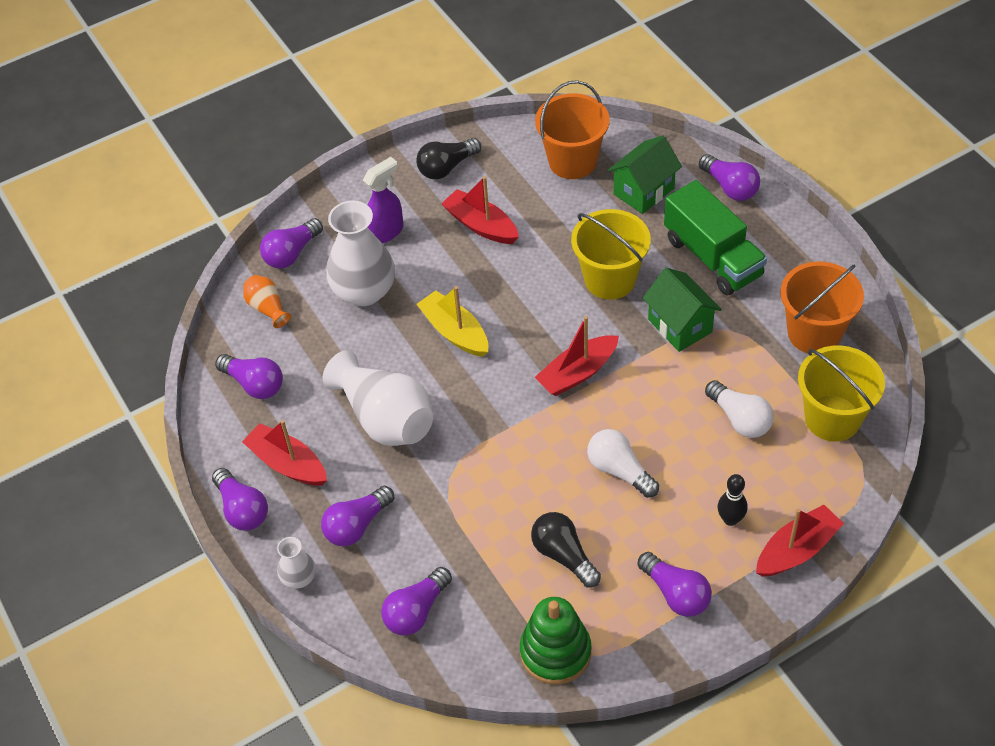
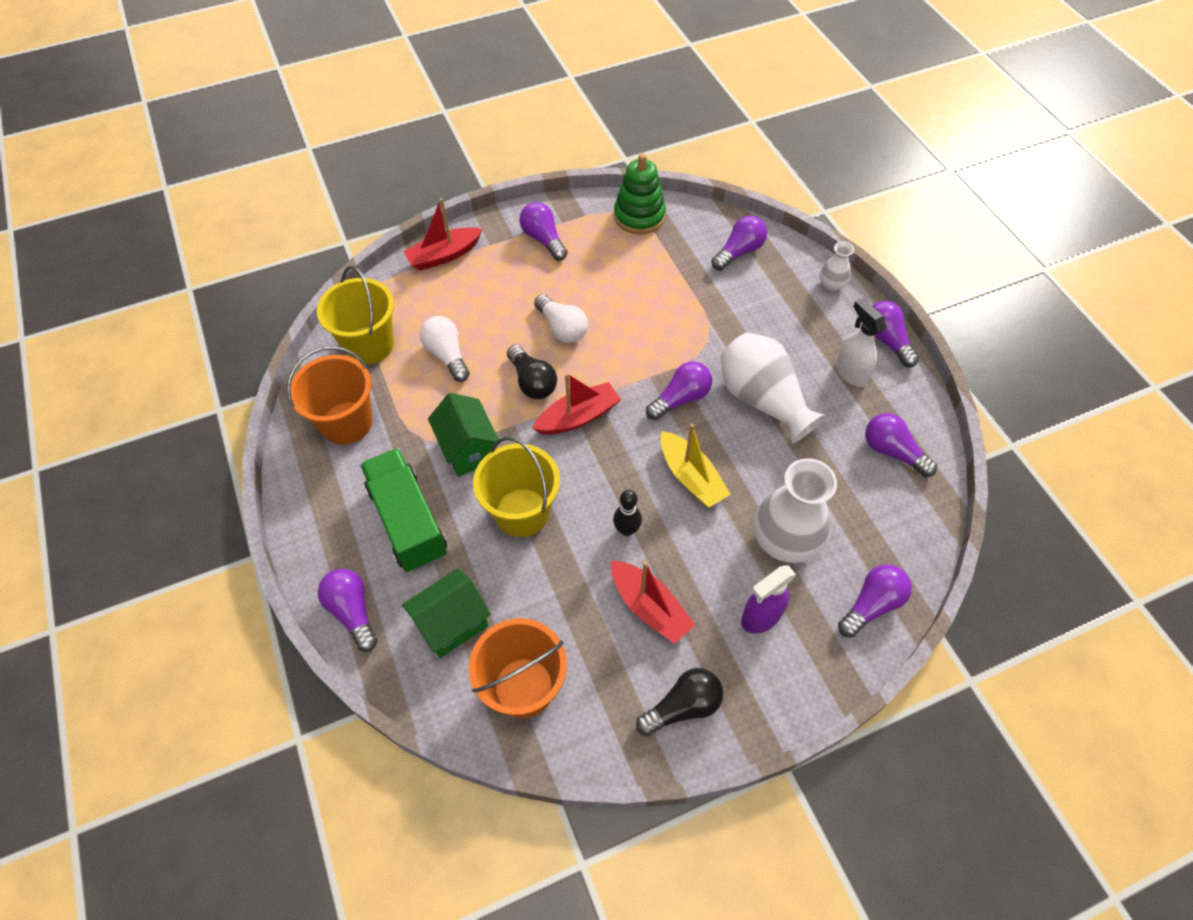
camera: 175 degrees left, 5 degrees up
(267, 308) = (890, 536): orange vase -> none
(287, 463) = (850, 372): red boat -> white spray bottle
(357, 525) = (786, 315): purple light bulb -> purple light bulb (680, 399)
(563, 555) = (621, 274): black light bulb -> black light bulb (532, 382)
(730, 519) = (485, 281): black bowling pin -> black bowling pin (626, 530)

